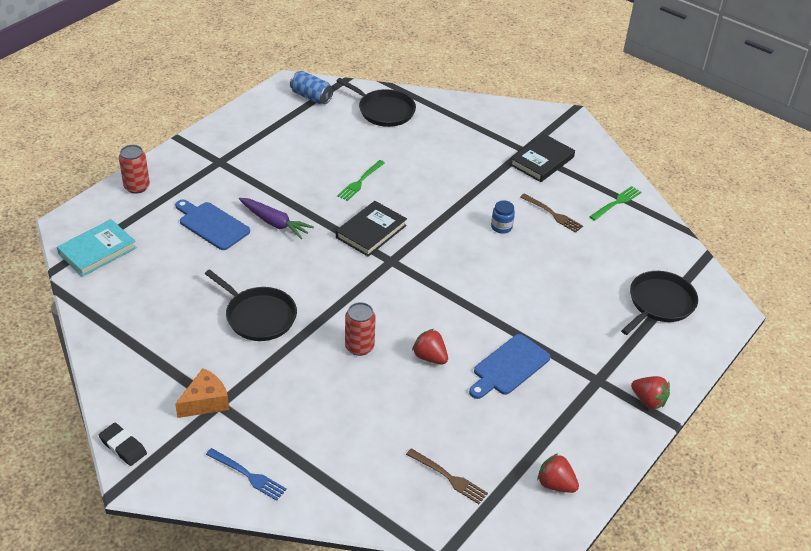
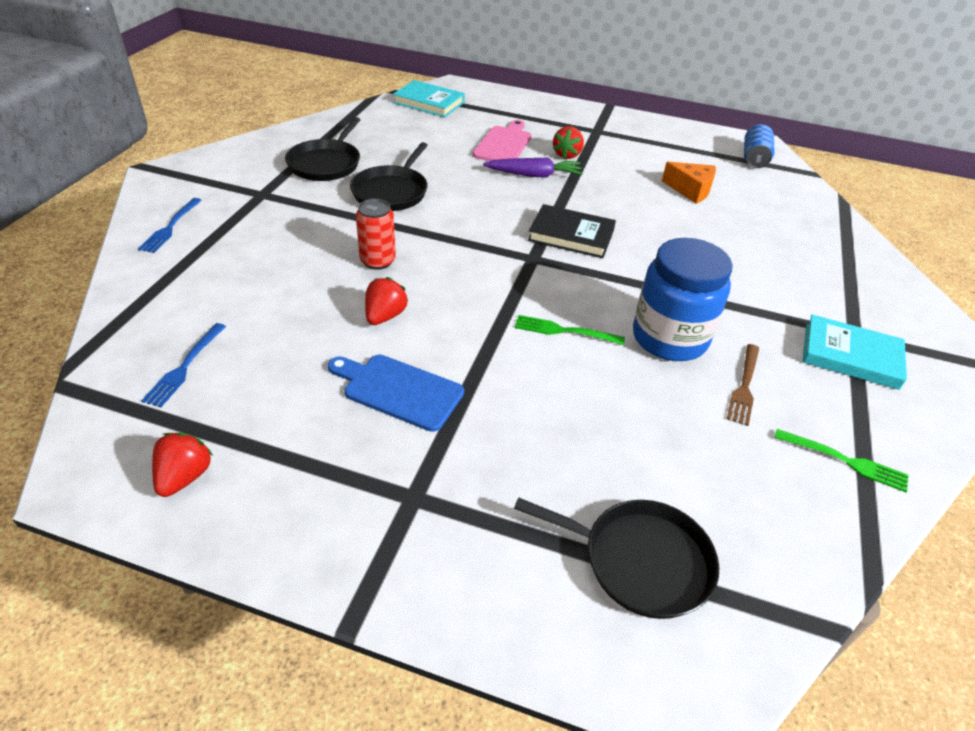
camera: 70 degrees right, 0 degrees up
(123, 447) = (196, 159): black eraser -> none
(137, 187) = (524, 102): red can -> none
(205, 402) = (262, 187): orange cheese -> orange cheese (691, 190)
(212, 225) = (503, 144): blue cutting board -> pink cutting board
(274, 223) = (534, 175): purple carrot -> purple carrot turned 105 degrees counterclockwise
(360, 182) = (648, 213): green fork -> green fork (564, 331)
(384, 111) = (790, 207): black pan -> black pan (326, 163)
(449, 477) = (184, 367): brown fork -> blue fork
(501, 227) = (669, 338): blue jar -> blue jar, size x2.38
(542, 161) = (850, 356): black book -> turquoise book
(648, 400) = (391, 576): red strawberry -> red strawberry (567, 155)

